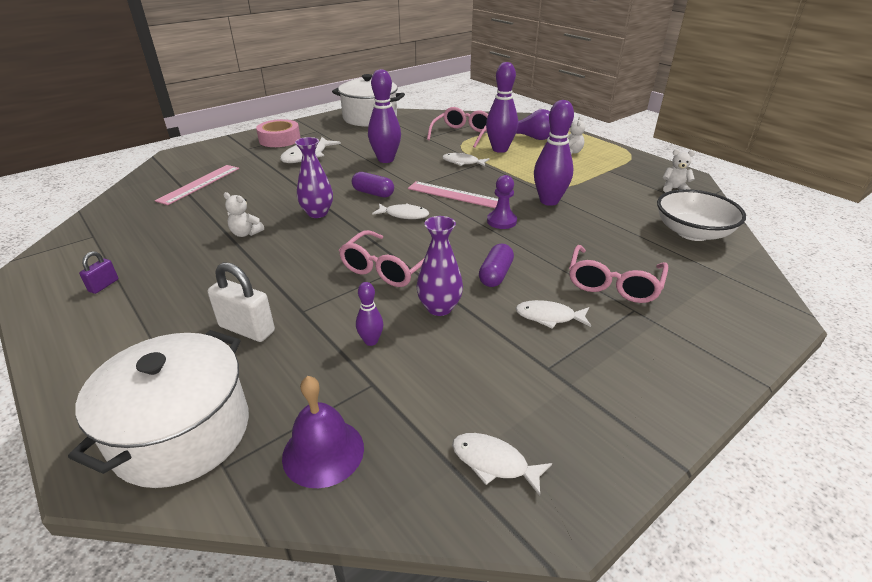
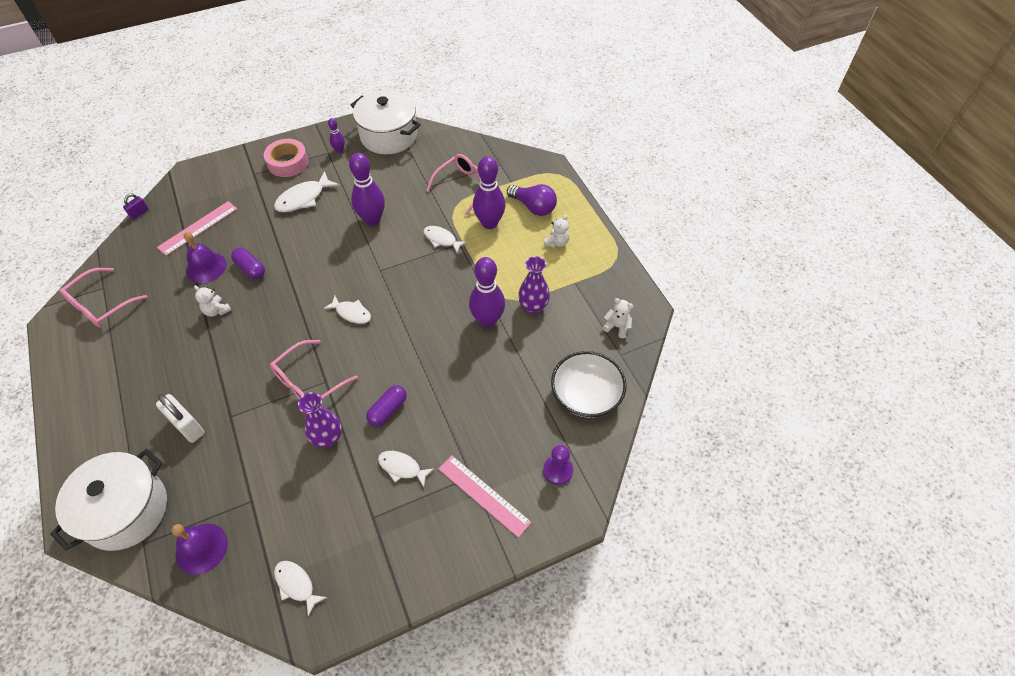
camera: 15 degrees right, 20 degrees up
(104, 285) = (102, 353): purple padlock -> purple padlock (139, 213)
(219, 207) = (206, 267): none -> purple bell
(317, 213) = (281, 294): purple vase -> purple vase (533, 306)
(371, 341) = (265, 460): purple bowling pin -> purple bowling pin (339, 150)
(373, 193) = (339, 274): purple capsule -> purple capsule (250, 268)
(454, 194) = (408, 292): pink ruler -> pink ruler (484, 495)
(501, 221) = (429, 341): purple pawn -> purple pawn (558, 470)
(613, 284) = (473, 444): pink glasses -> pink glasses (100, 305)

